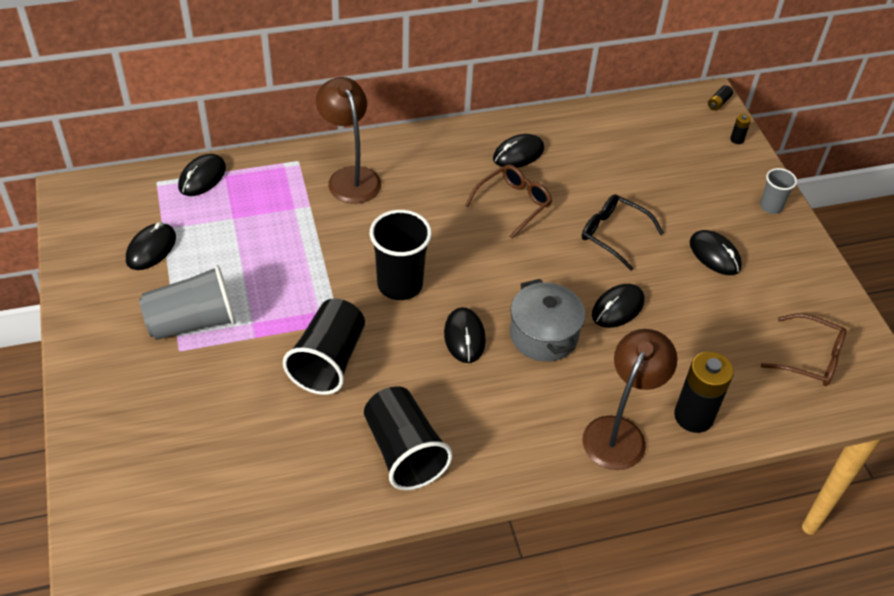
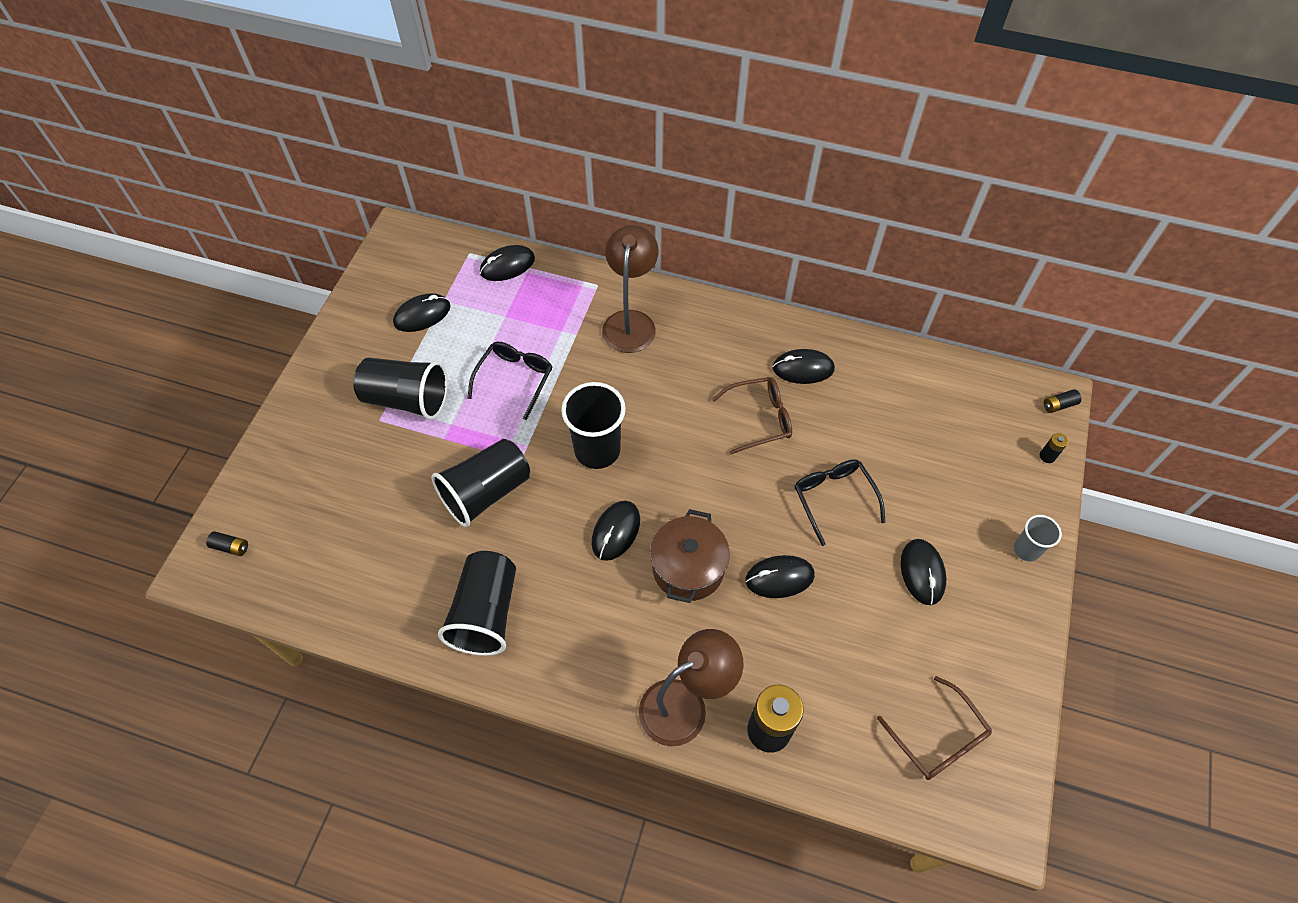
camera: 35 degrees right, 10 degrees up
(113, 523) = (231, 547): none -> black battery
(192, 322) = (406, 399): grey cup -> black cup
(282, 263) = (515, 379): none -> black glasses
(543, 335) = (688, 568): grey pot -> brown pot

